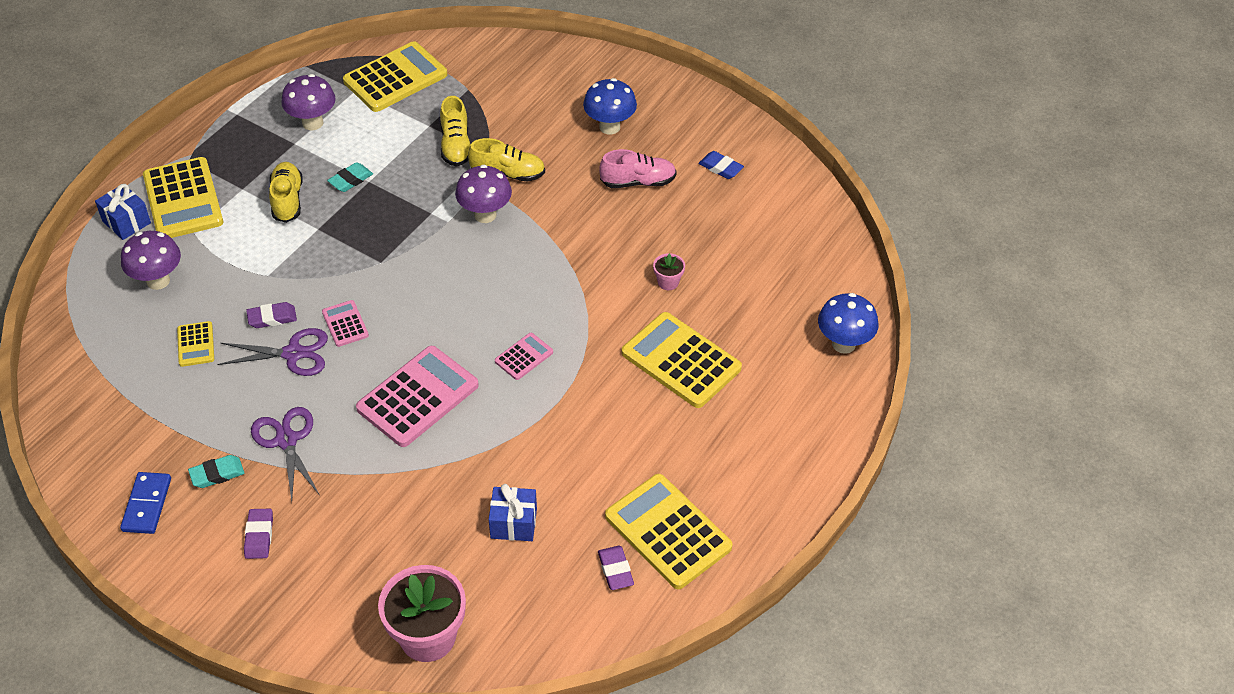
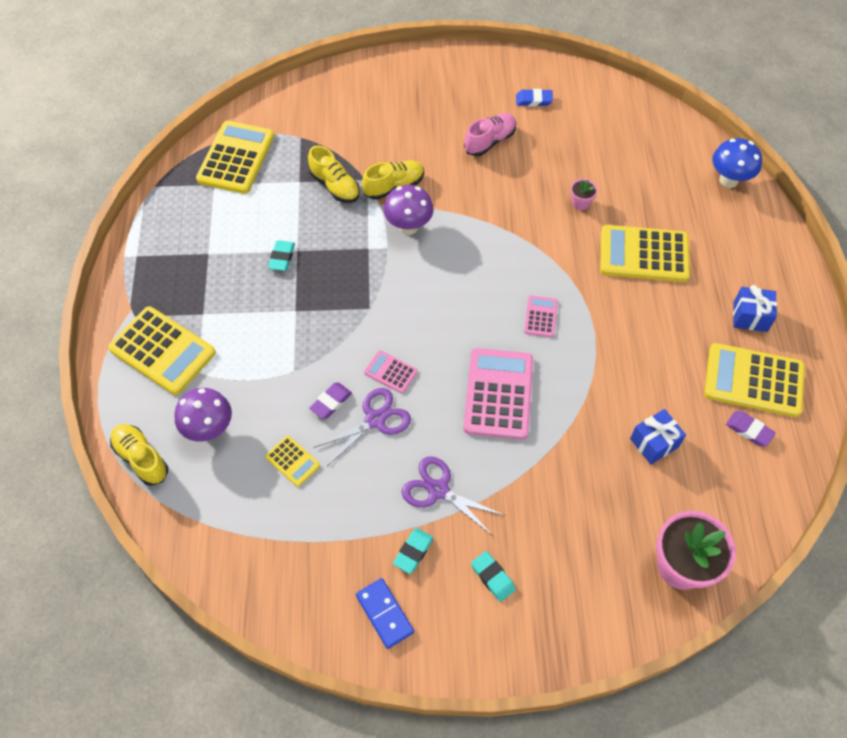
camera: 35 degrees left, 10 degrees up
(126, 222) = (133, 397): blue gift -> blue gift (750, 316)
(259, 536) = (492, 577): purple eraser -> turquoise eraser
(287, 200) = (248, 302): yellow shoe -> yellow shoe (141, 458)
(312, 123) = (206, 229): purple mushroom -> none
(609, 127) = (430, 111): blue mushroom -> none

